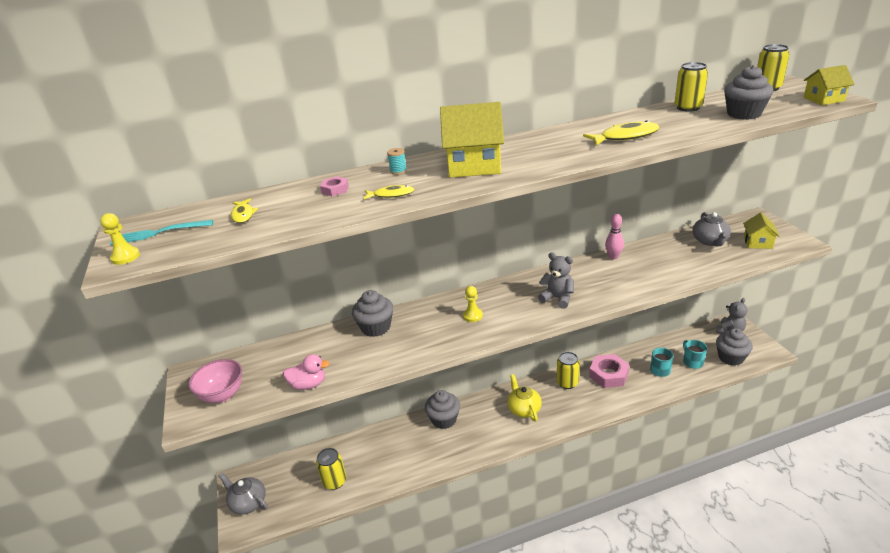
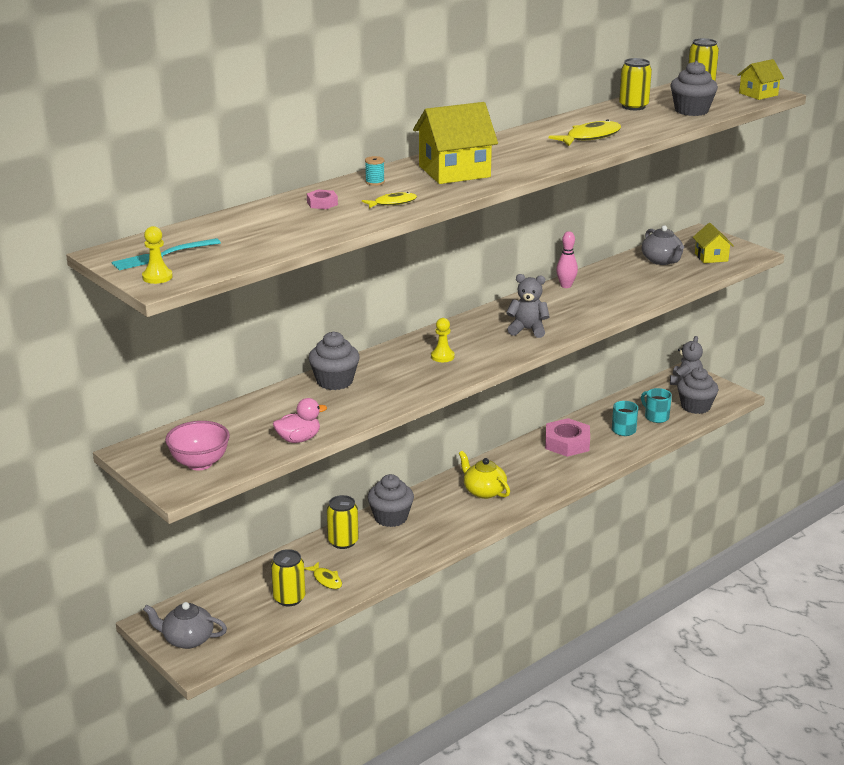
camera: 25 degrees left, 5 degrees down
(243, 215) = (243, 232): yellow fish -> yellow fish (326, 580)
(567, 383) = (522, 458): yellow can -> yellow can (343, 542)

